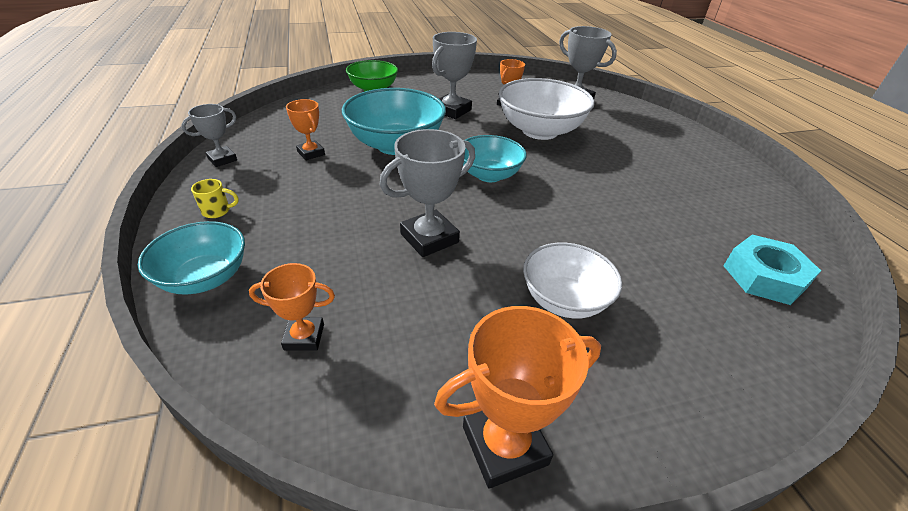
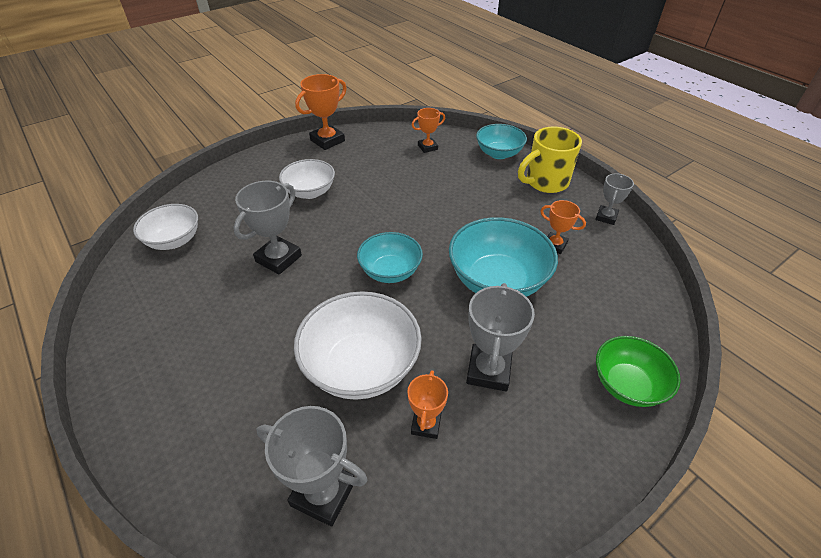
camera: 160 degrees right, 5 degrees up
(217, 211) = (545, 182): yellow mug -> yellow mug, size x2.43
(429, 238) = (404, 203): grey trophy -> grey trophy (278, 258)
(764, 276) = (174, 240): turquoise nut -> white bowl

